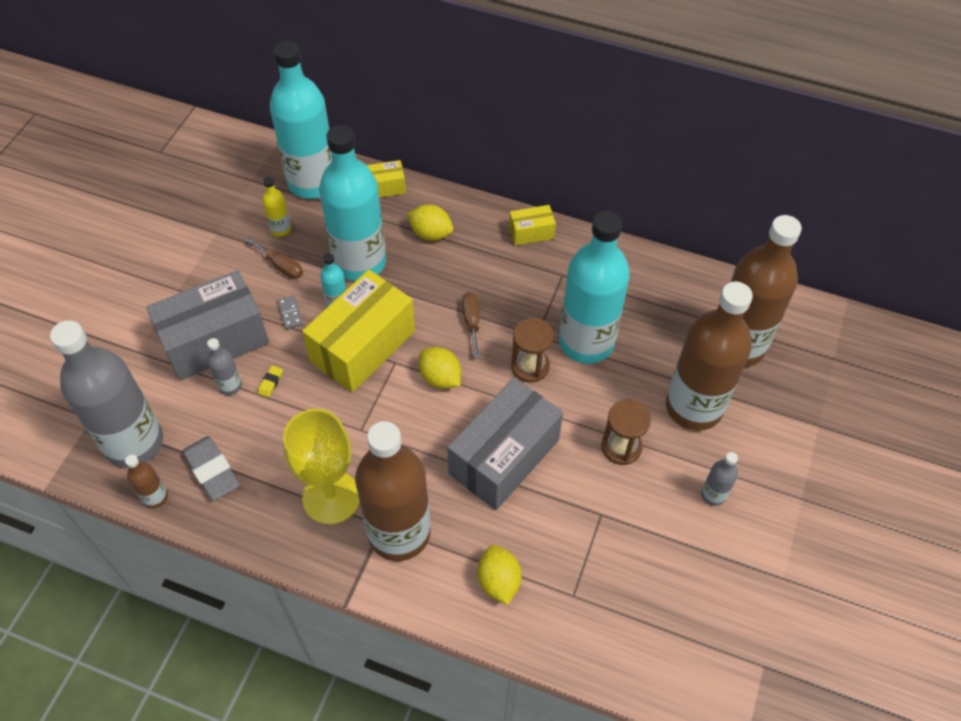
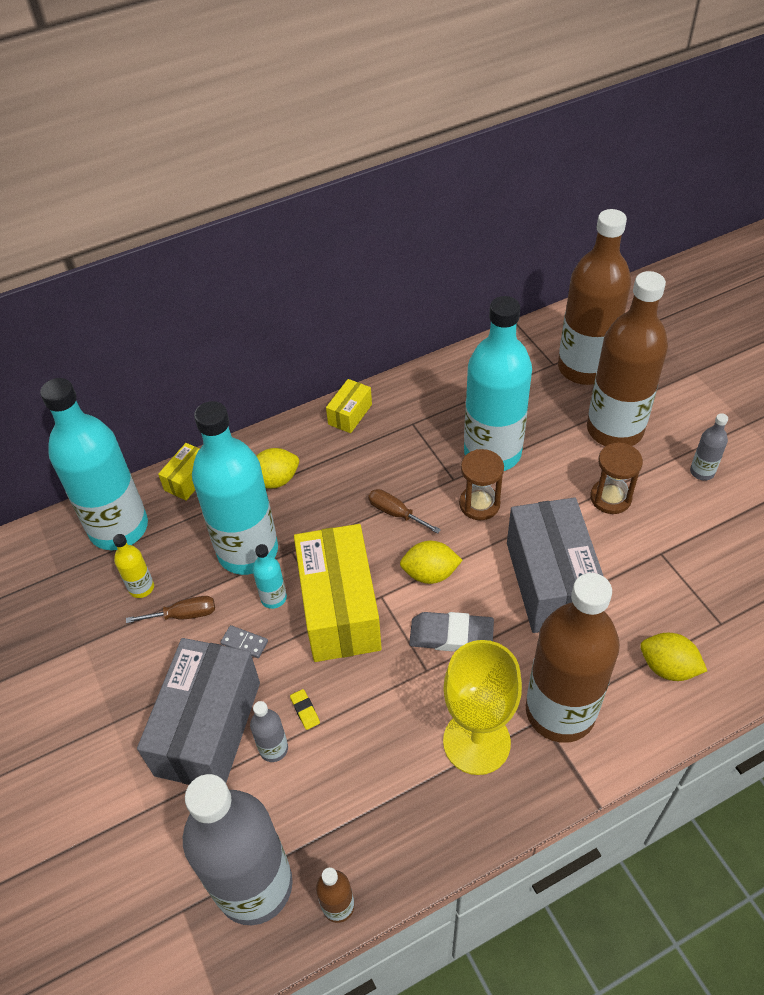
camera: 45 degrees left, 5 degrees down
(212, 470) = (355, 829): grey eraser -> grey eraser (451, 635)

